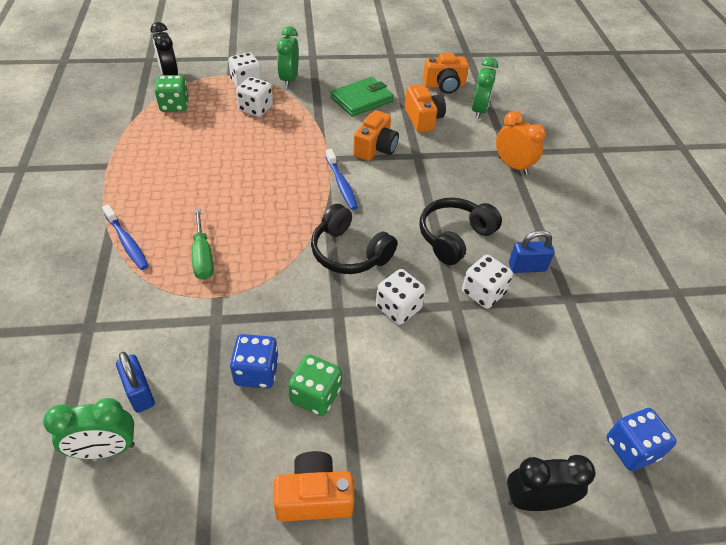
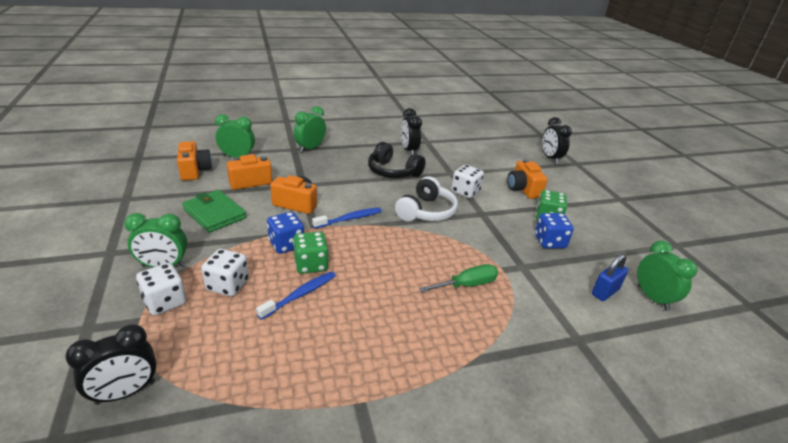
camera: 100 degrees left, 15 degrees down
(127, 242) = (475, 342): blue toothbrush -> blue toothbrush (300, 295)
(174, 105) = (215, 365): green dice -> green dice (311, 264)
(314, 497) = (602, 214): orange camera -> orange camera (523, 189)
(349, 252) = (426, 211): black headphones -> white headphones
(483, 293) = (436, 164): white dice -> none
(513, 166) = (310, 148): orange clock -> green clock
(527, 267) = (409, 150): blue padlock -> black clock
(631, 448) = (507, 136): blue dice -> blue dice (286, 244)

